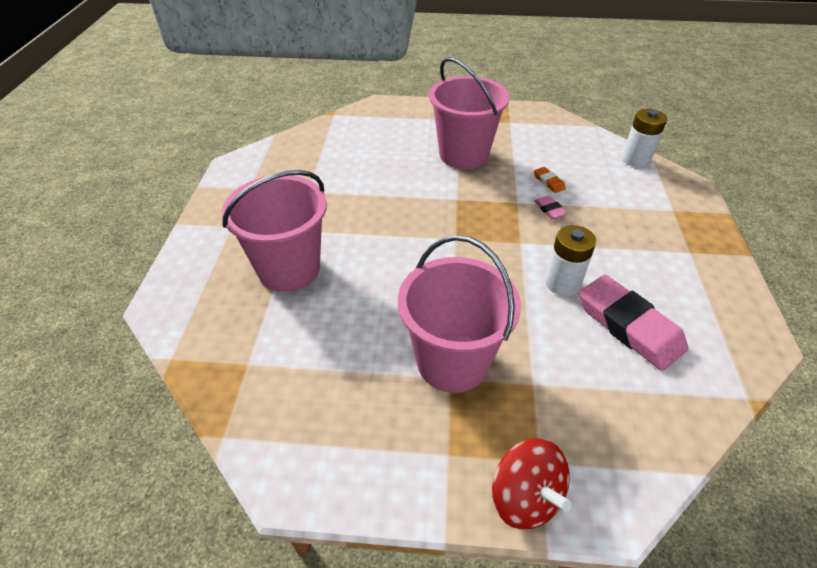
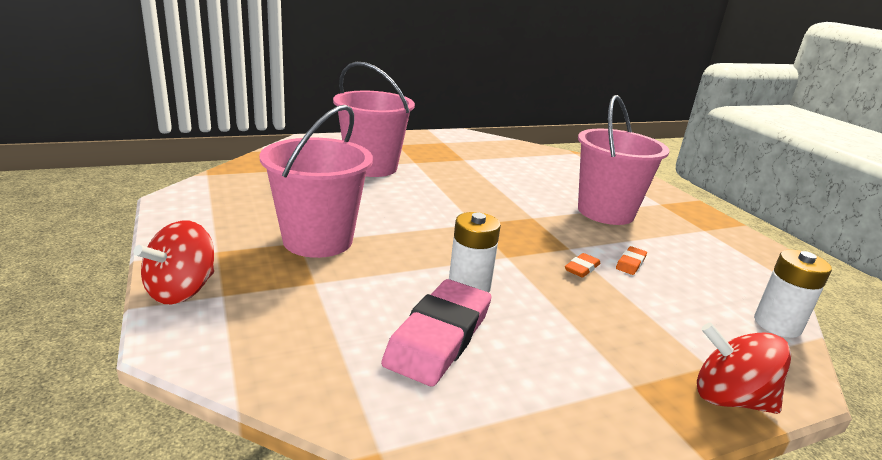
camera: 60 degrees right, 20 degrees down
(549, 209) = (582, 268): pink eraser -> orange eraser
(704, 218) = (729, 398): none -> red spinning top

